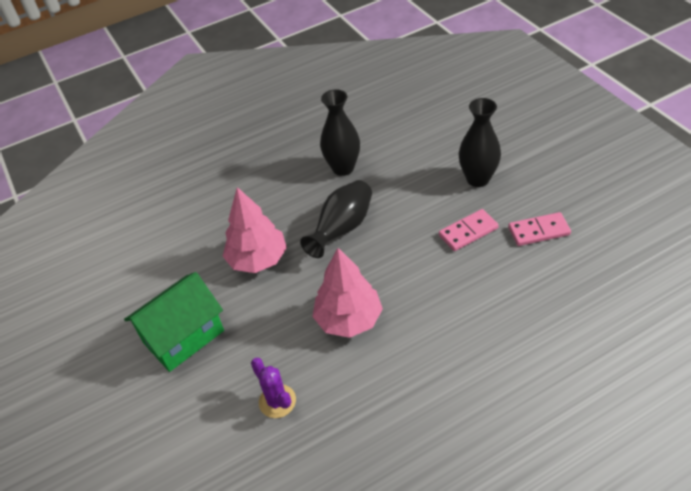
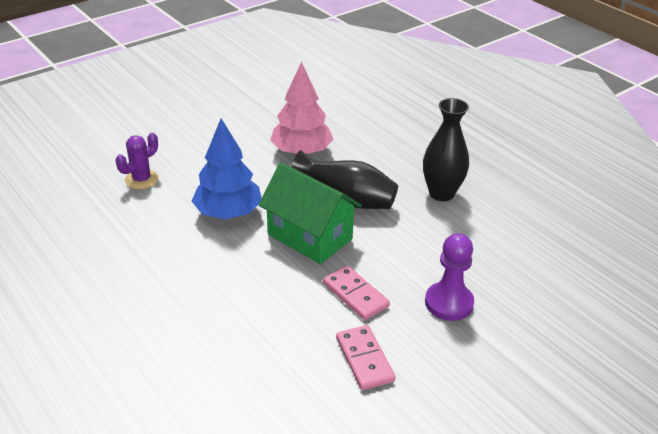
camera: 75 degrees right, 10 degrees down
(184, 337) = (213, 124): green house -> green house (309, 236)
(348, 319) = (228, 213): pink tree -> blue tree
(478, 179) = (449, 303): black vase -> purple pawn

